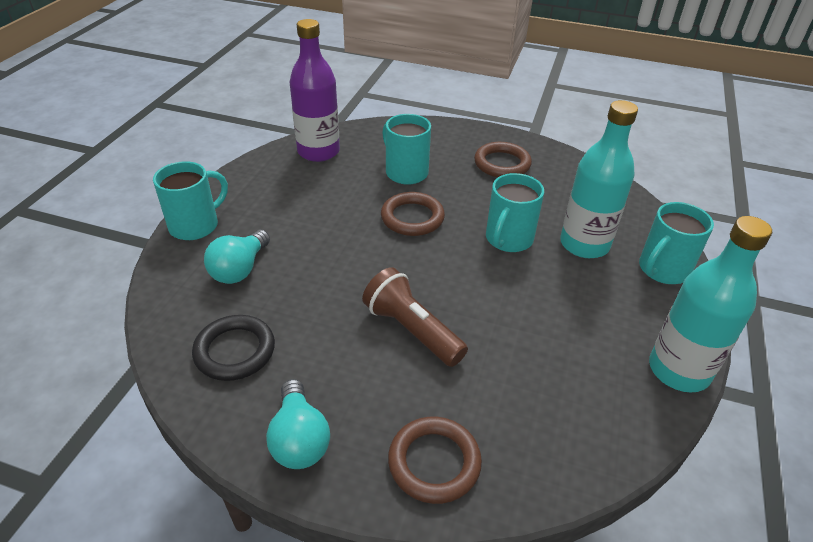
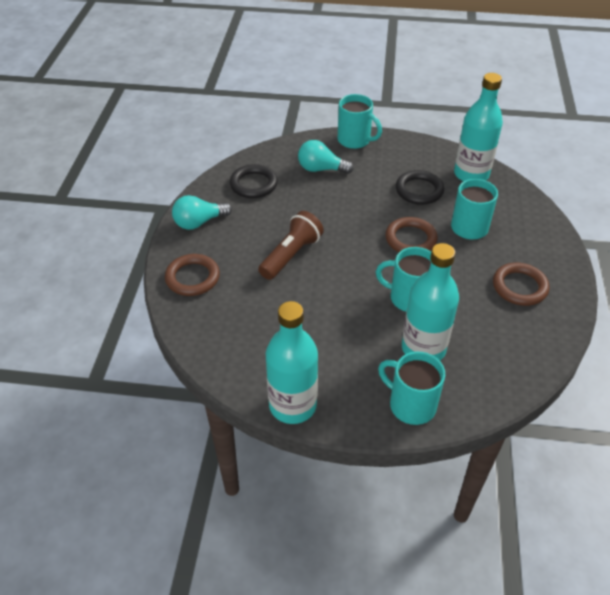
camera: 80 degrees right, 5 degrees up
(318, 152) = (471, 174): purple bottle -> turquoise bottle
(328, 193) = (419, 190): none -> black ring

